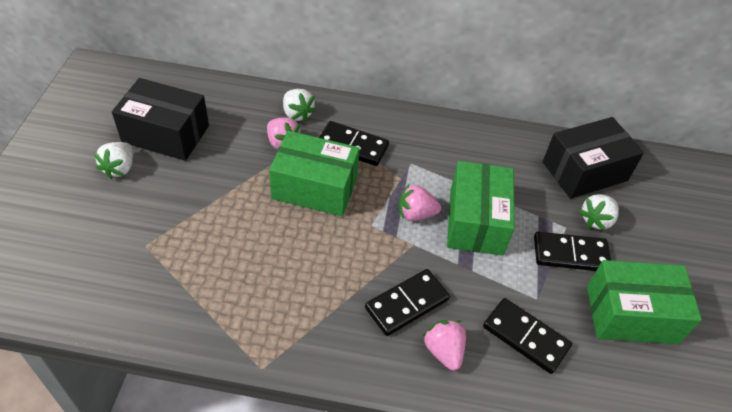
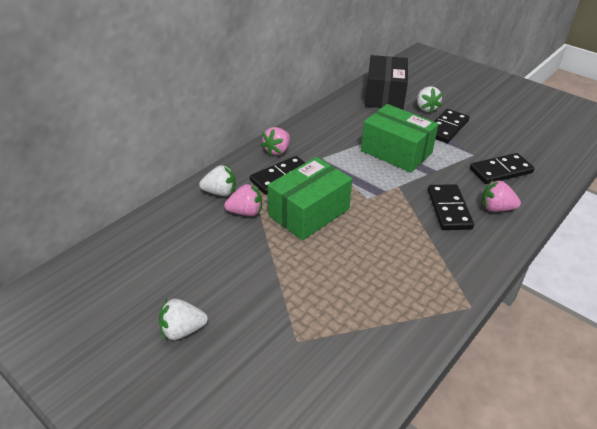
camera: 55 degrees left, 10 degrees down
(119, 168) = (182, 330): white strawberry -> white strawberry turned 120 degrees clockwise
(165, 134) = (167, 281): black box -> none
(416, 214) = (371, 174): pink strawberry -> pink strawberry (277, 151)
(631, 314) = (502, 127): green box -> none

